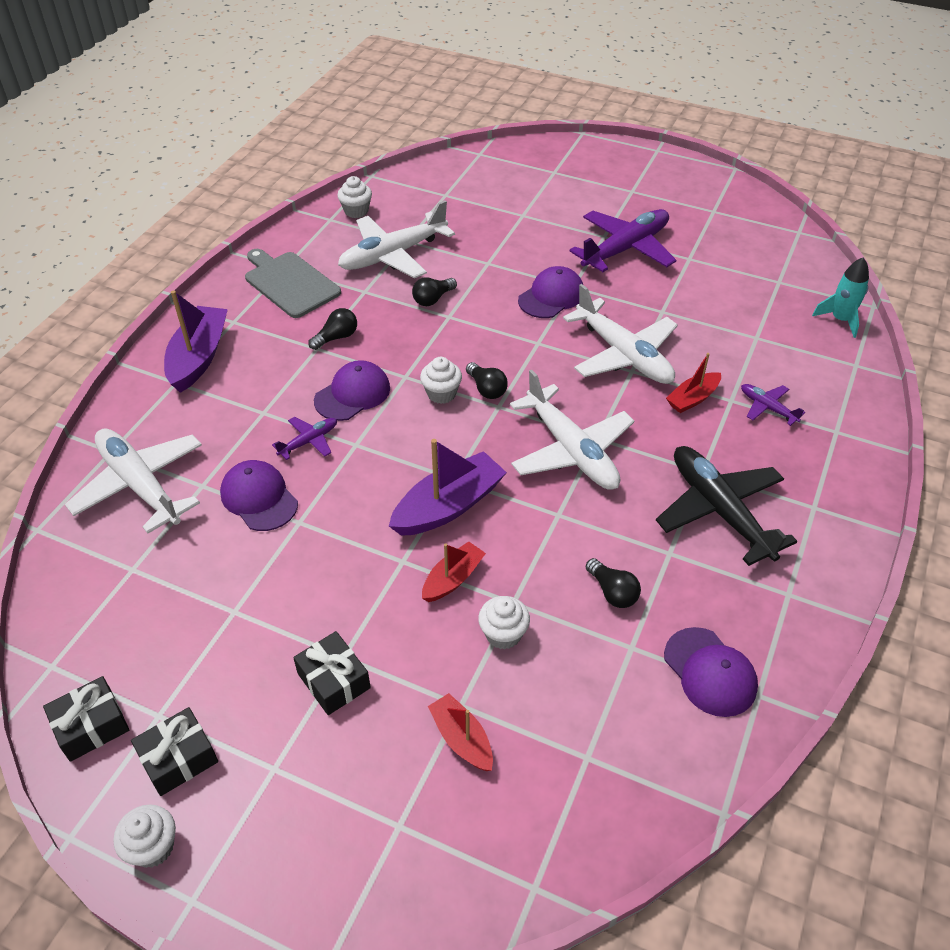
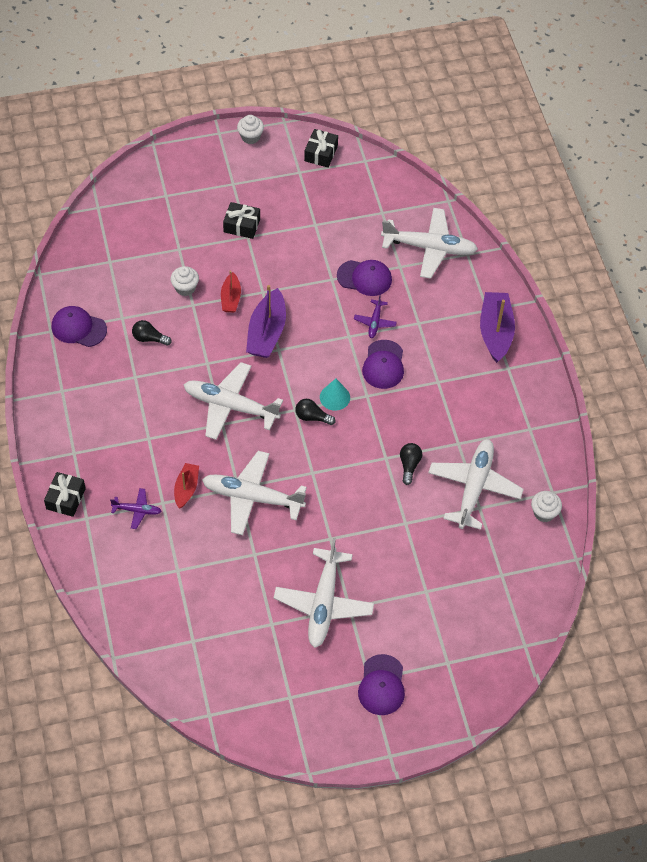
camera: 140 degrees right, 10 degrees up
(178, 758) = (273, 164): black gift -> black gift (66, 498)
(198, 357) = (495, 332): purple boat -> purple boat turned 150 degrees counterclockwise
(290, 283) = (511, 418): grey cutting board -> none
(336, 337) = (435, 396): black light bulb -> none
(441, 393) = (335, 397): white cupcake -> turquoise cone
(462, 739) = (167, 237): red boat -> none
(551, 296) = (336, 519): purple cap -> purple cap (381, 685)
(625, 249) = (324, 603): purple plane -> white plane
(720, 511) = (123, 418): black plane -> none
(840, 320) = (129, 626): turquoise rocket -> none

